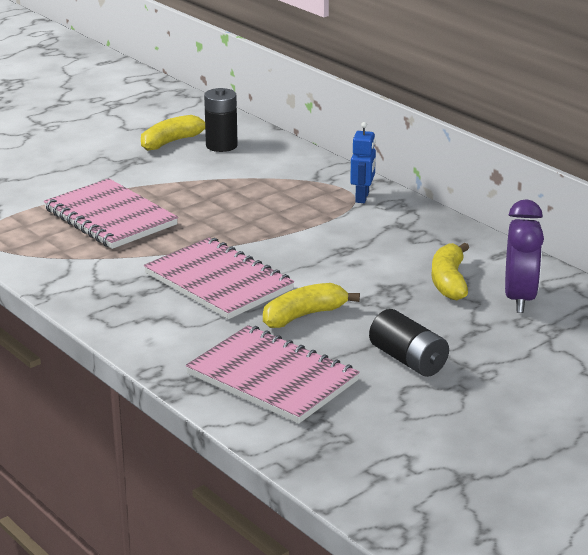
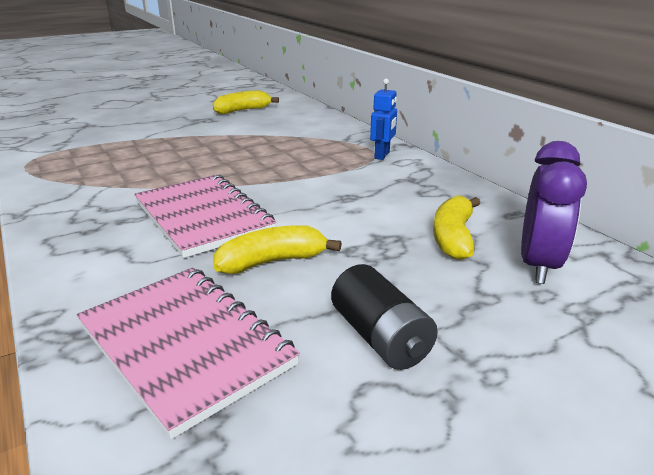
camera: 10 degrees right, 0 degrees up
(110, 217) = (149, 155): pink notebook -> none
(221, 145) = (279, 115): black battery -> none

